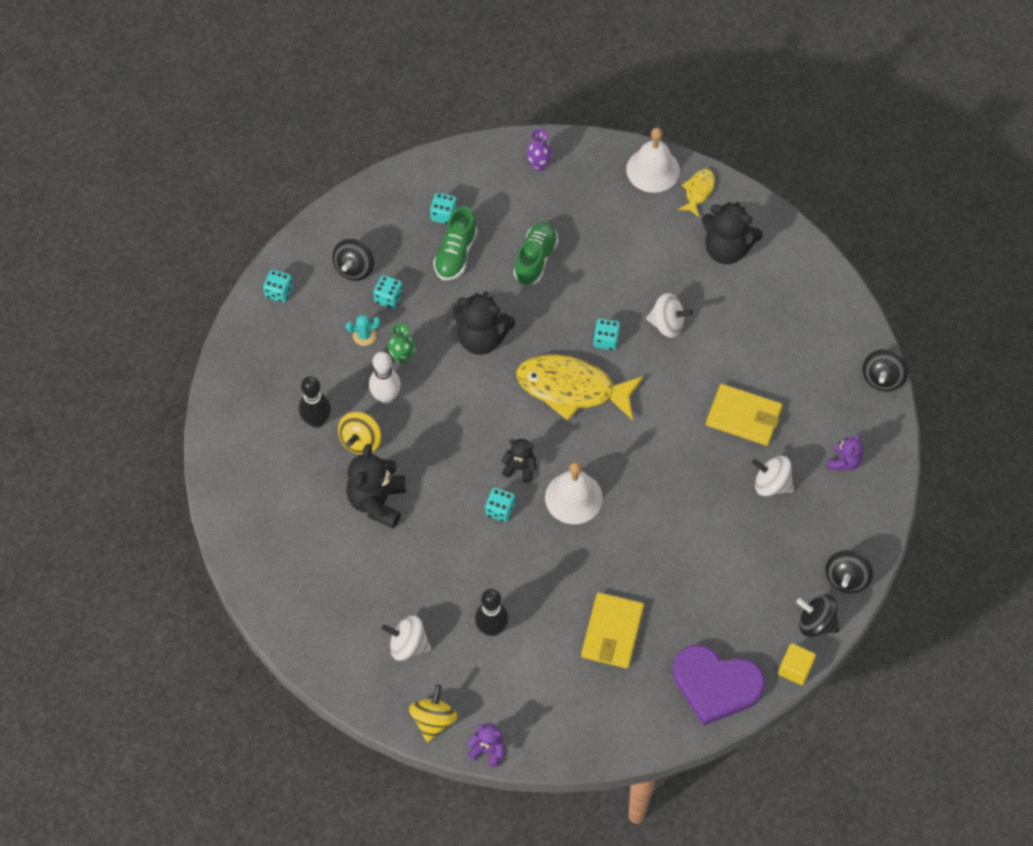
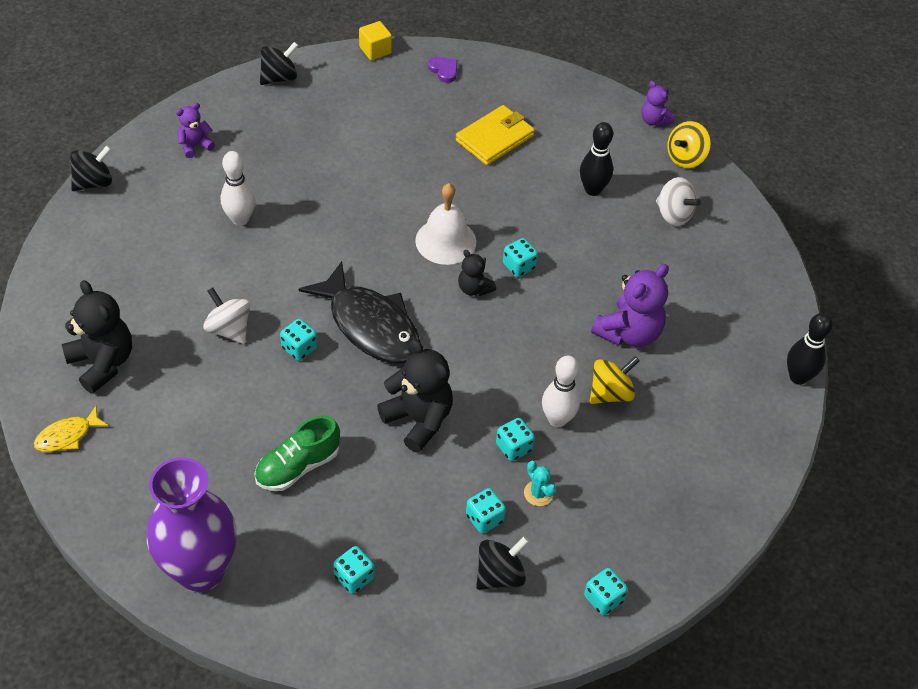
camera: 150 degrees left, 10 degrees down
(317, 421) = (643, 436): black bowling pin -> black bowling pin (798, 377)
(364, 335) = (538, 493): turquoise cactus -> turquoise cactus turned 45 degrees clockwise
(377, 501) = (629, 333): black teddy bear -> purple teddy bear
(402, 358) = (514, 447): green vase -> turquoise dice
(456, 254) = (376, 523): green shoe -> none
(539, 165) = (201, 570): purple vase -> purple vase, size x2.37
(572, 388) = (370, 325): yellow fish -> black fish
(653, 170) = (88, 488): white bell -> none
(716, 685) = (444, 70): purple heart -> purple heart, size x0.42
(744, 417) = (240, 219): yellow wallet -> white bowling pin
(771, 484) = (270, 162): white spinning top -> none
(816, 623) = (331, 66): black spinning top -> none

